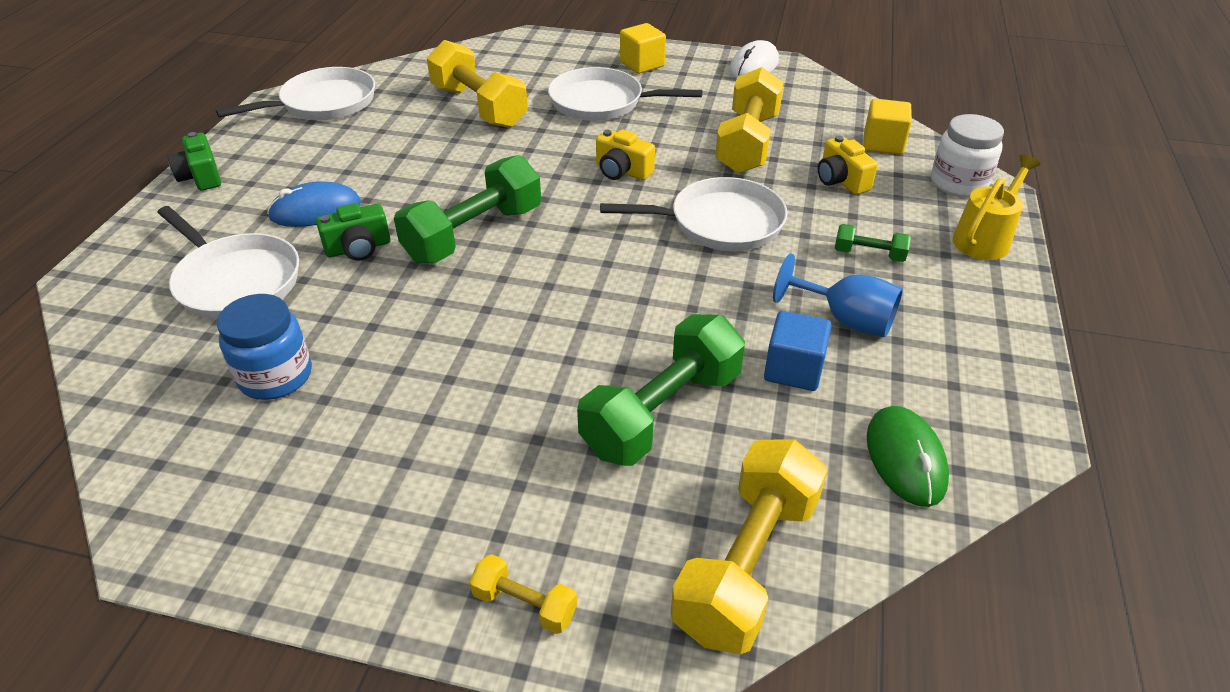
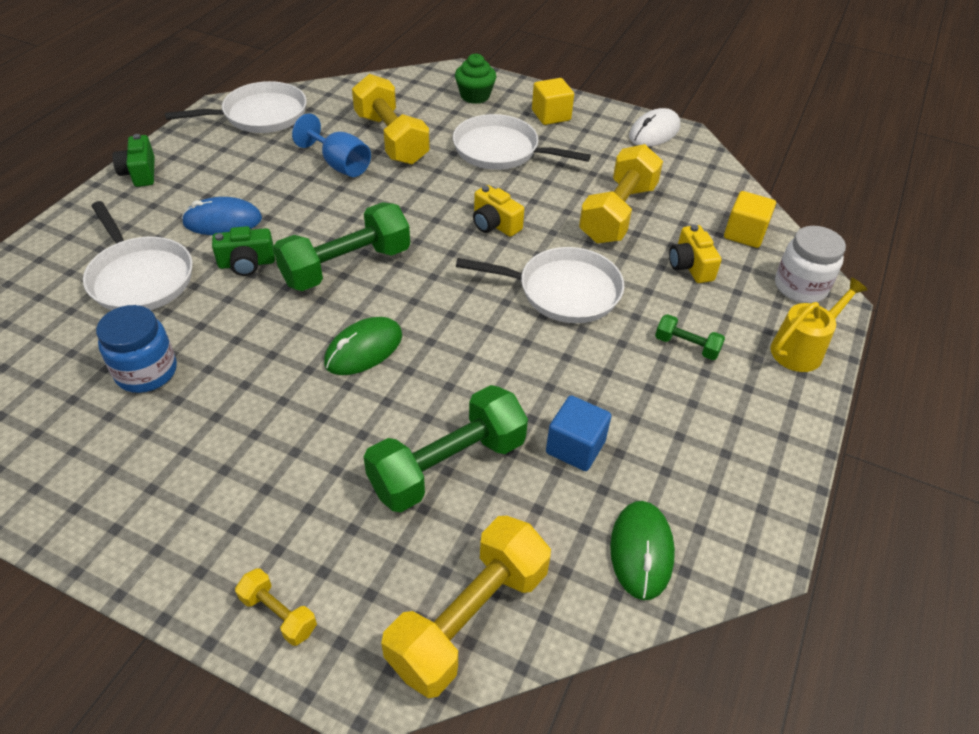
camera: 10 degrees right, 5 degrees up
(524, 312) = (364, 349): none -> green mouse
(555, 56) = (475, 96): none -> green cupcake
(845, 320) = (640, 407): blue goblet -> blue goblet (340, 165)

